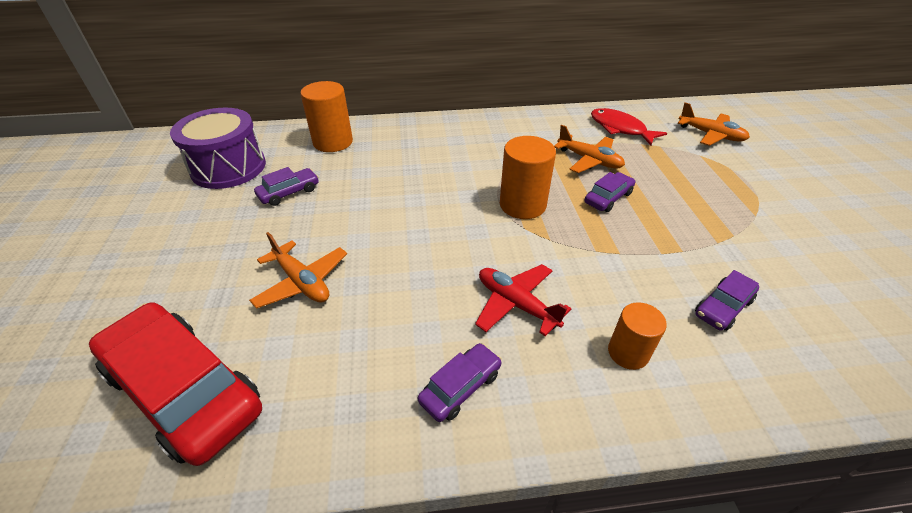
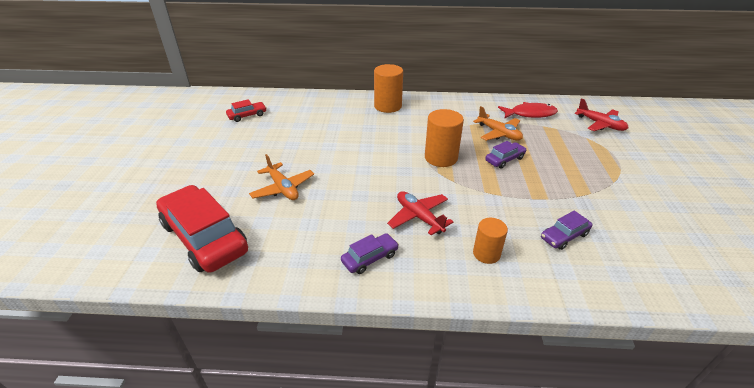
camera: 10 degrees right, 5 degrees down
(228, 167) = (247, 115): purple drum -> red car
(289, 192) = (284, 134): purple car -> none
(333, 142) = (318, 105): orange cylinder -> orange cylinder (388, 106)
(620, 129) = (530, 114): red fish -> red fish turned 120 degrees clockwise
(710, 135) = (600, 124): orange plane -> red plane

